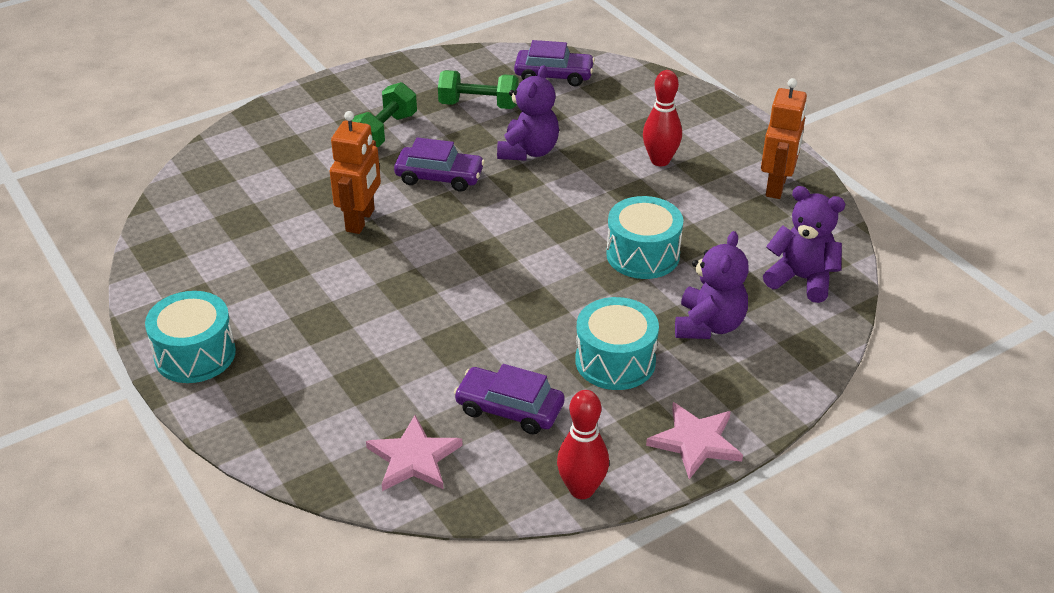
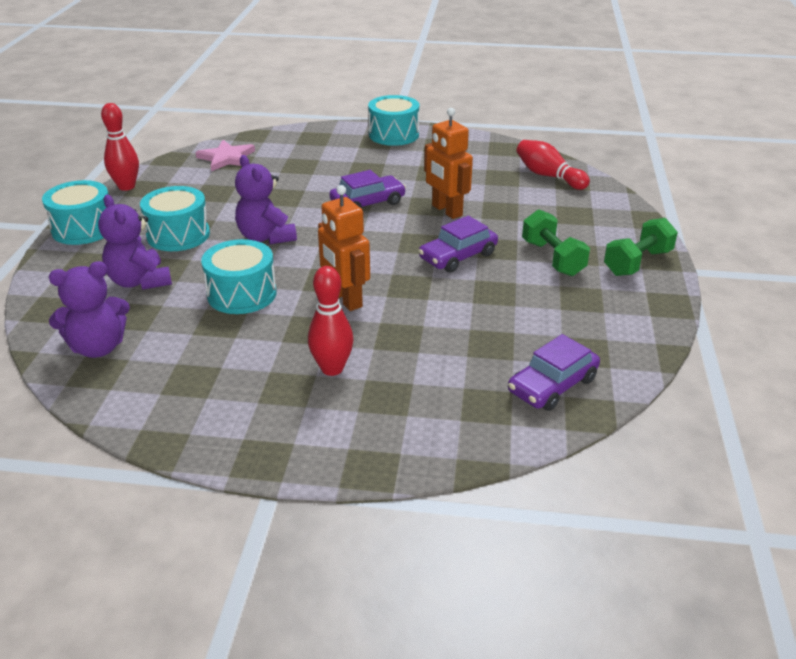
camera: 130 degrees right, 5 degrees down
(210, 193) = (548, 176): none -> red bowling pin
(478, 105) = (544, 317): green dumbbell -> green dumbbell (637, 262)
(509, 409) = (208, 191): purple car -> purple car (367, 203)
(528, 151) = (439, 308): purple teddy bear -> purple teddy bear (266, 237)
(695, 442) = (83, 229): pink star -> turquoise drum
(776, 186) = (200, 413): orange robot -> orange robot (345, 299)

